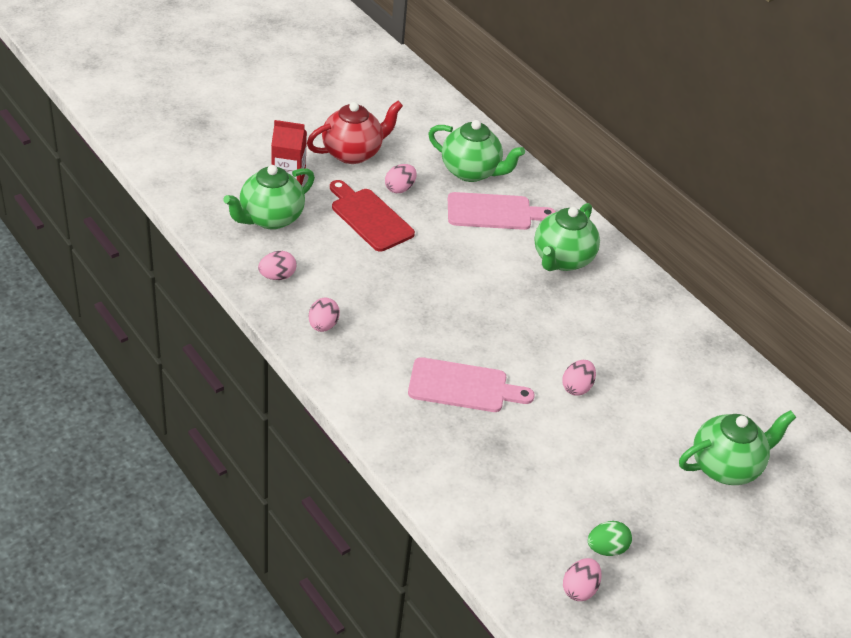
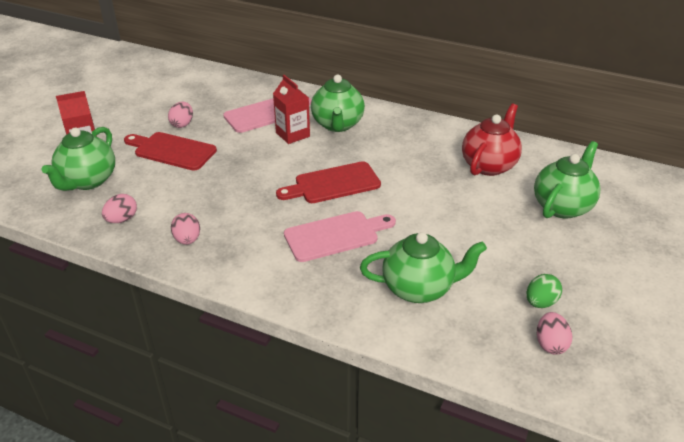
camera: 25 degrees left, 5 degrees down
(353, 153) = (128, 115): red teapot -> red teapot (489, 165)
(471, 172) = (229, 96): green teapot -> green teapot (419, 288)
(503, 329) = (333, 184): none -> red cutting board
(505, 251) = (292, 134): none -> red carton
(577, 387) = (418, 200): pink egg -> none

